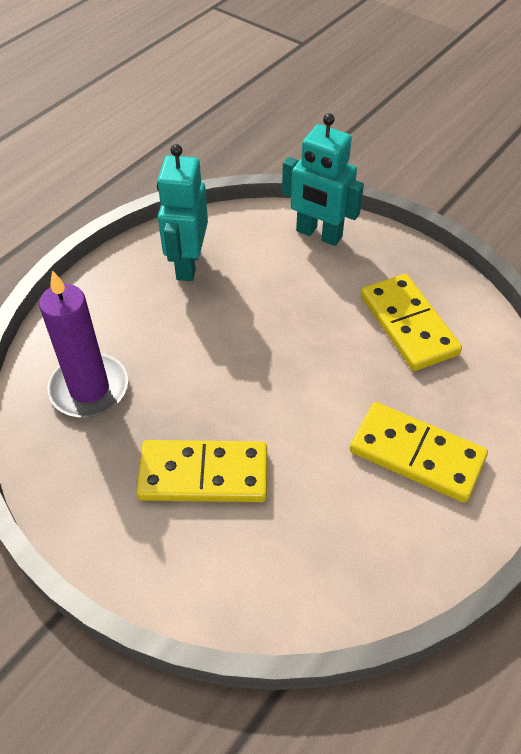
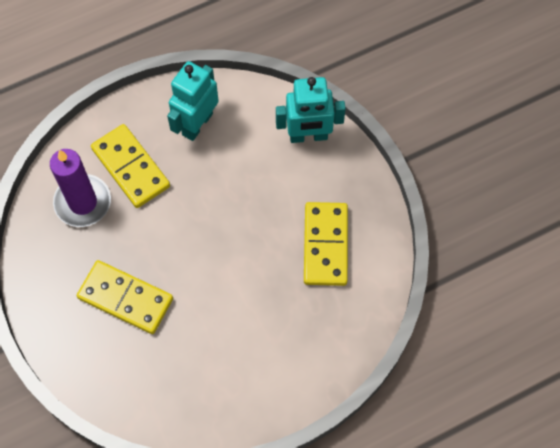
camera: 25 degrees right, 15 degrees up
(318, 234) = (308, 136): turquoise robot -> turquoise robot turned 60 degrees counterclockwise
(416, 455) = (267, 346): yellow domino -> yellow domino (130, 168)

